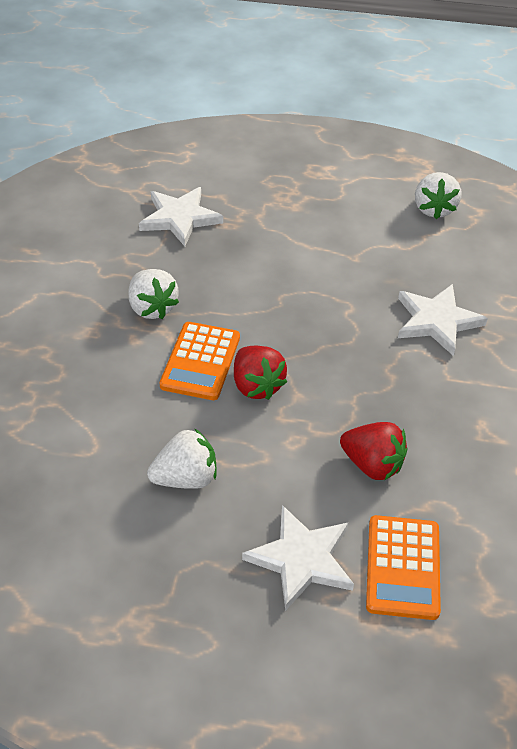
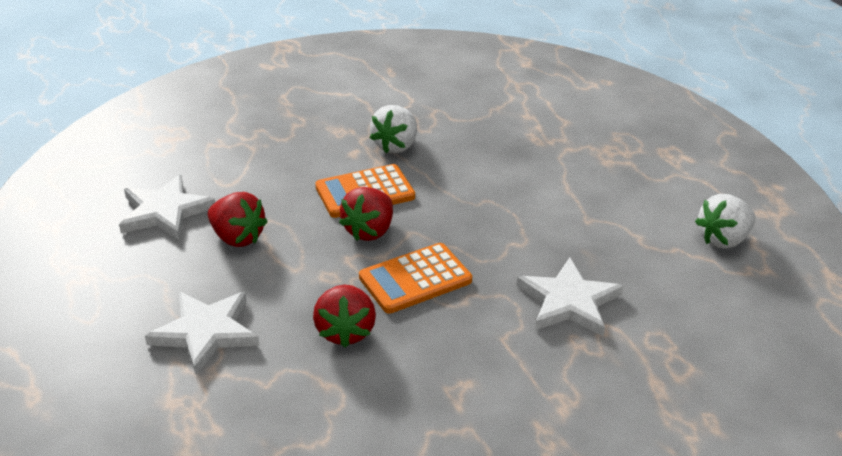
camera: 55 degrees right, 10 degrees down
(179, 218) = (511, 114): white star -> white star (165, 211)
(186, 478) = (237, 237): white strawberry -> red strawberry
(403, 567) = (244, 396): orange calculator -> orange calculator (415, 279)

